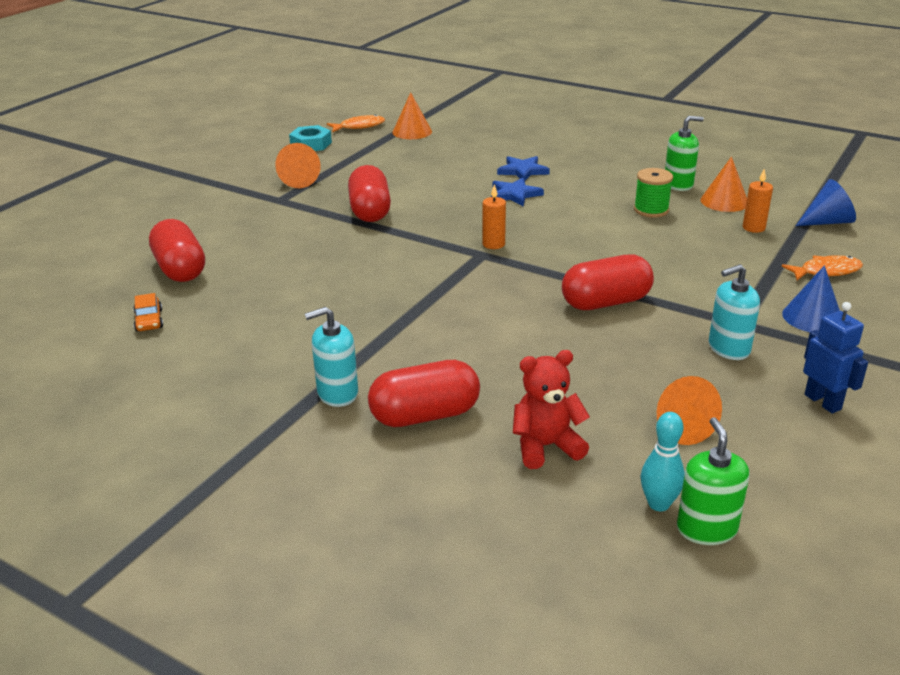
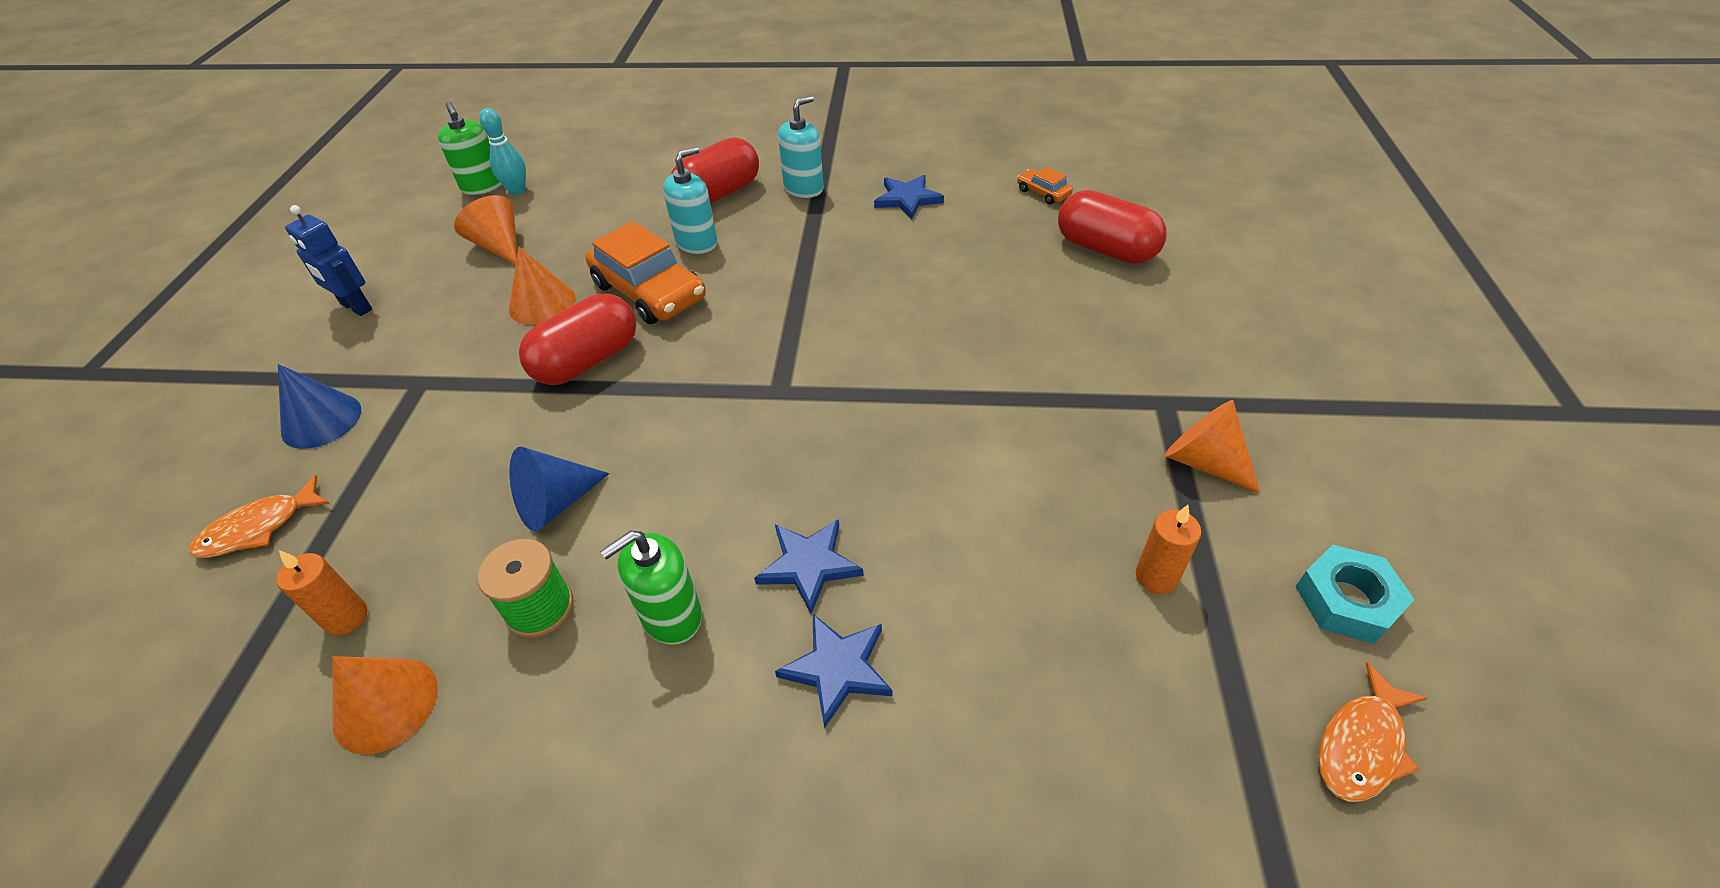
camera: 155 degrees right, 15 degrees up
(259, 351) = (907, 199): none -> blue star
(370, 211) = (1006, 425): red capsule -> none
(412, 131) = (1217, 774): orange cone -> orange cone (542, 303)
(493, 244) = (774, 416): orange candle -> orange candle (1156, 577)
(541, 337) = (649, 291): none -> orange car
(546, 446) = (610, 201): red teddy bear -> none
(678, 184) = (482, 746): green soap dispenser -> green soap dispenser (671, 616)
(728, 348) = (440, 340): turquoise soap dispenser -> turquoise soap dispenser (697, 242)
(827, 222) = (184, 698): blue cone -> blue cone (556, 503)

